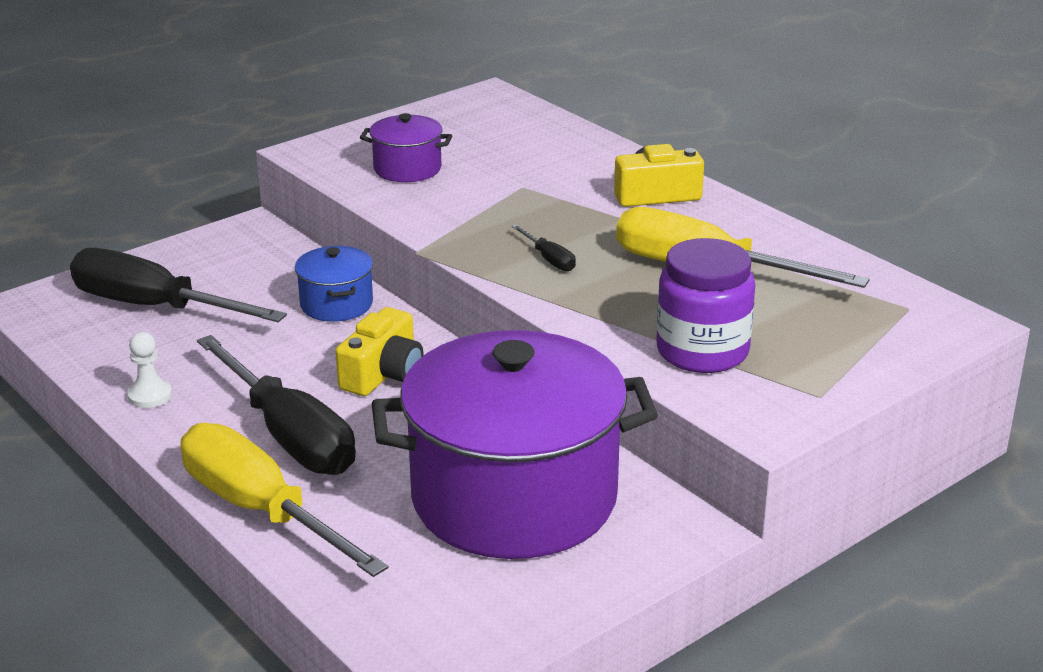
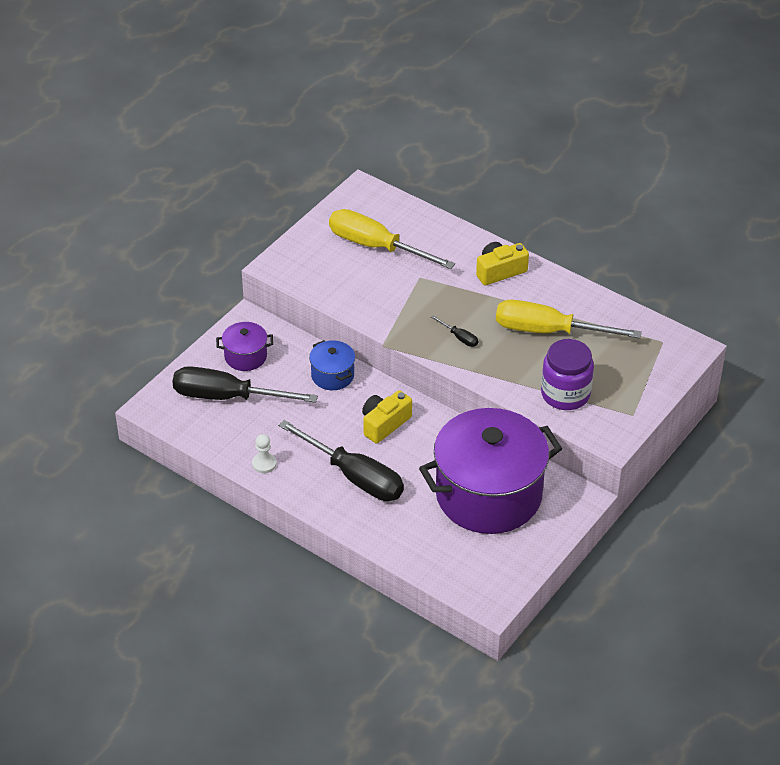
camera: 15 degrees left, 15 degrees up
(260, 510) = (365, 527): yellow screwdriver -> yellow screwdriver (376, 246)
(383, 374) = (384, 424): yellow camera -> yellow camera turned 150 degrees counterclockwise
(407, 169) = (344, 272): purple pot -> purple pot (245, 356)

